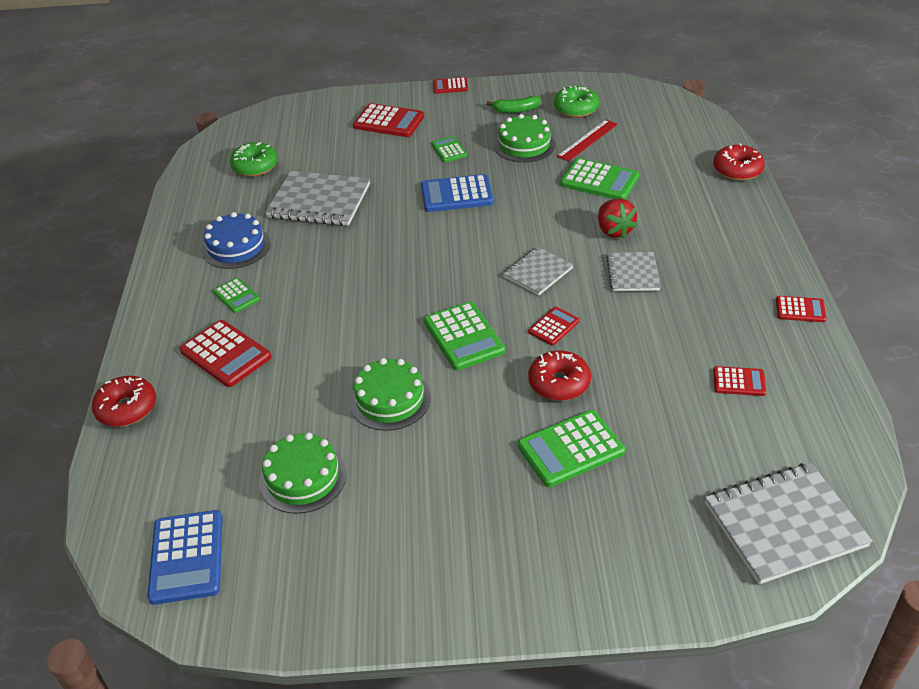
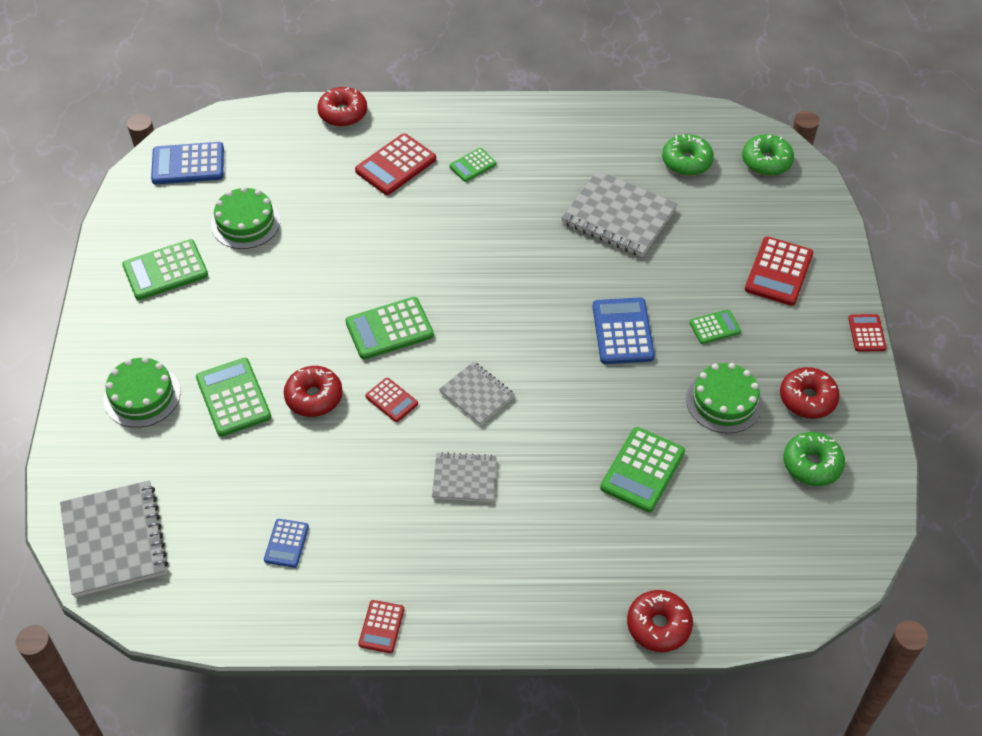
camera: 90 degrees right, 10 degrees up
(236, 247) = (547, 159): blue cake -> none
(262, 127) = (766, 161): none -> green donut
(319, 201) = (618, 216): grey notebook -> grey notebook turned 75 degrees counterclockwise
(380, 548) = (165, 270): none -> green calculator
(390, 399) = (318, 275): green cake -> green cake (142, 396)
(516, 110) = (807, 399): green banana -> red donut
(587, 140) = (734, 469): red ruler -> none
(614, 231) = (542, 471): red strawberry -> none
(739, 382) = (286, 543): red calculator -> blue calculator

